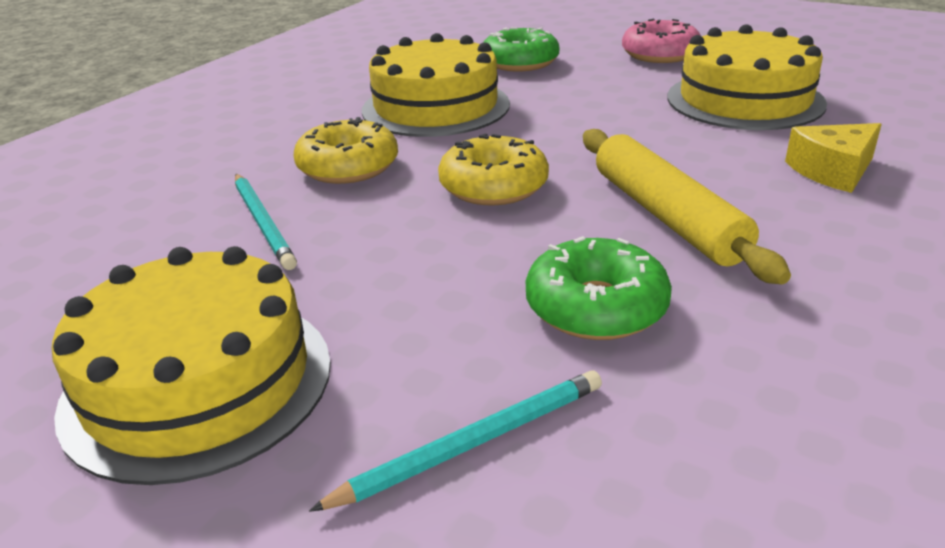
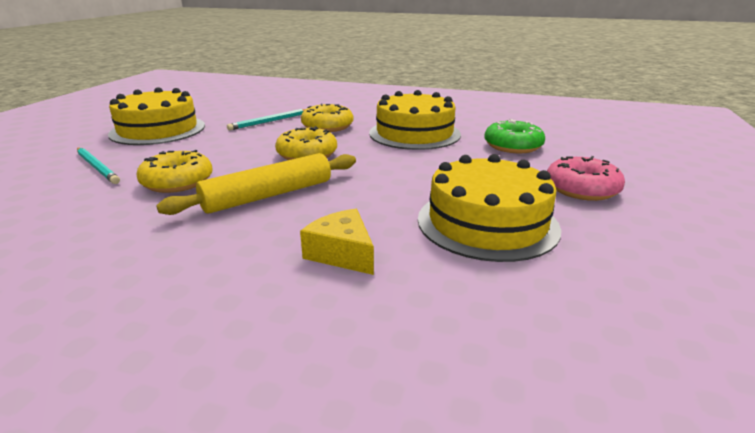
camera: 75 degrees right, 5 degrees down
(596, 307) = (177, 182): green donut -> yellow donut

